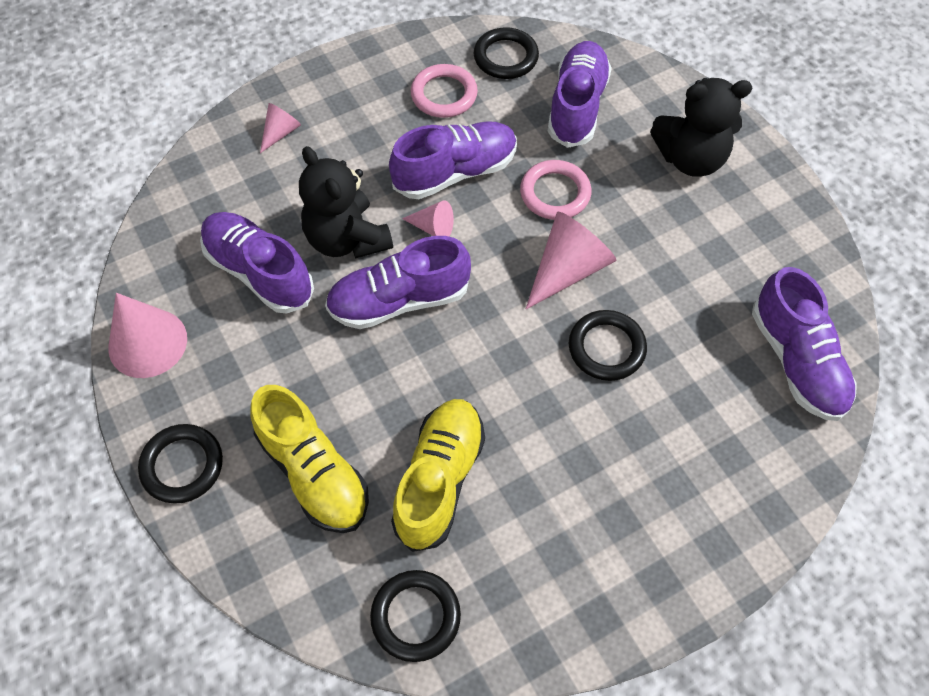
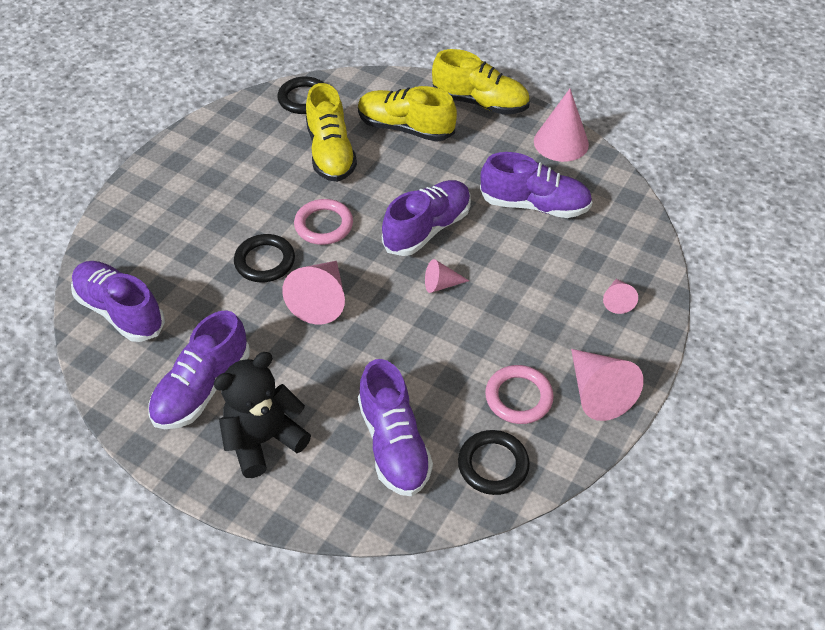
camera: 150 degrees right, 10 degrees down
(182, 465) = (480, 103): black ring -> yellow shoe
(347, 239) = (496, 250): black teddy bear -> none
(375, 69) = (597, 393): none -> pink cone
(455, 172) = (456, 333): purple shoe -> purple shoe (202, 388)
(555, 193) = (365, 353): pink ring -> pink ring (324, 225)

